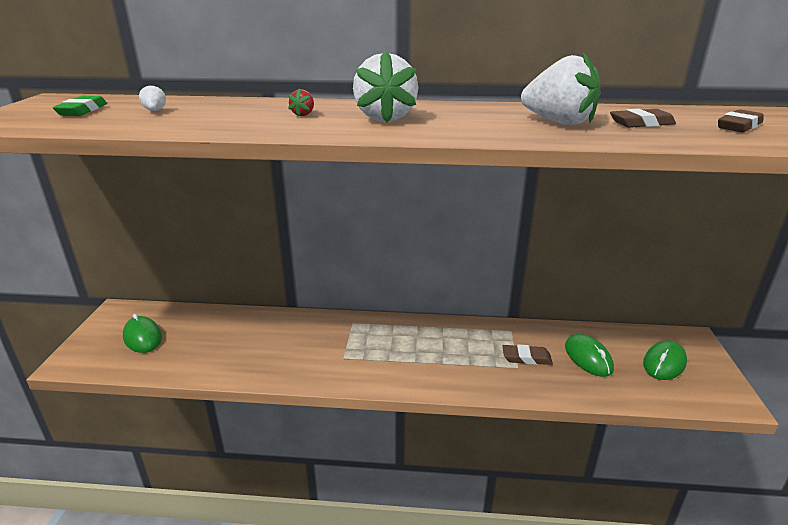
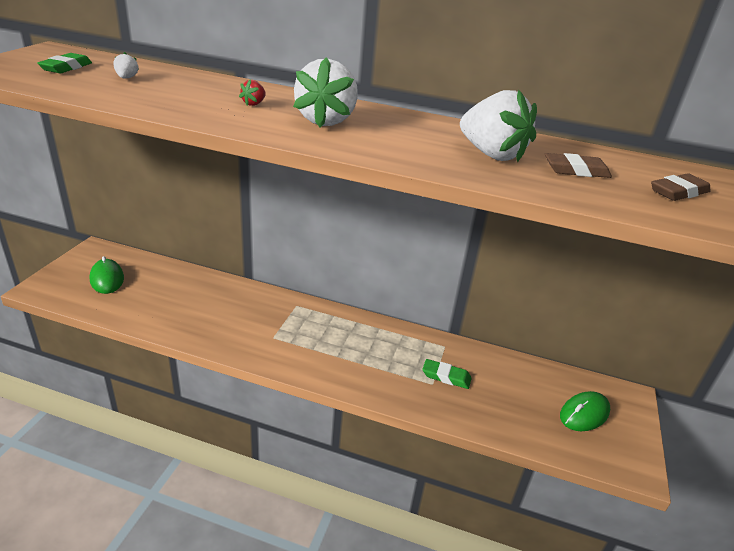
camera: 10 degrees right, 5 degrees up
(526, 358) = (446, 377): brown eraser -> green eraser
(588, 358) = (508, 391): green mouse -> none

